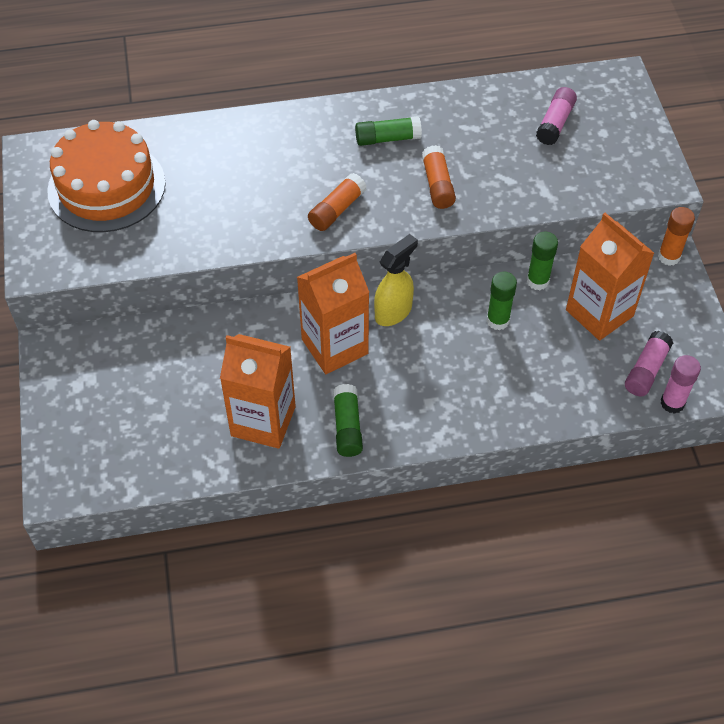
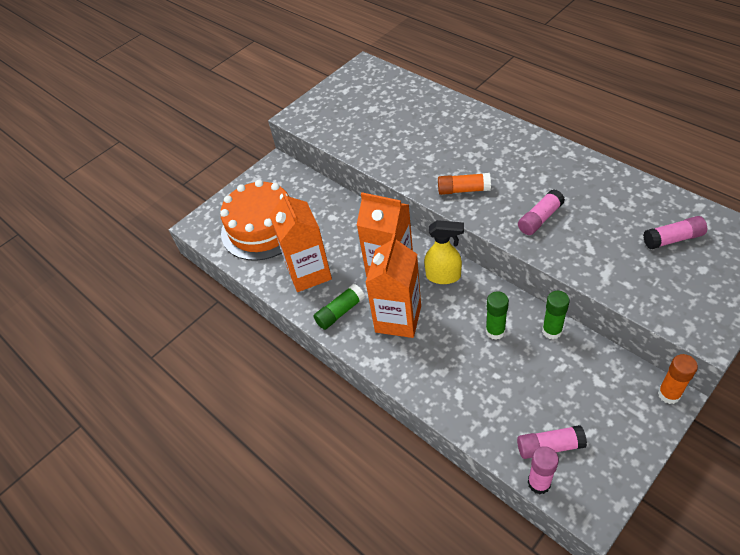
camera: 60 degrees right, 5 degrees down
(106, 187) = (372, 101): orange cake -> orange cake (262, 228)
(387, 138) = (545, 173): green glue stick -> none
(437, 185) = (540, 219): orange glue stick -> pink glue stick
(599, 313) = (566, 384): orange carton -> orange carton (398, 319)

